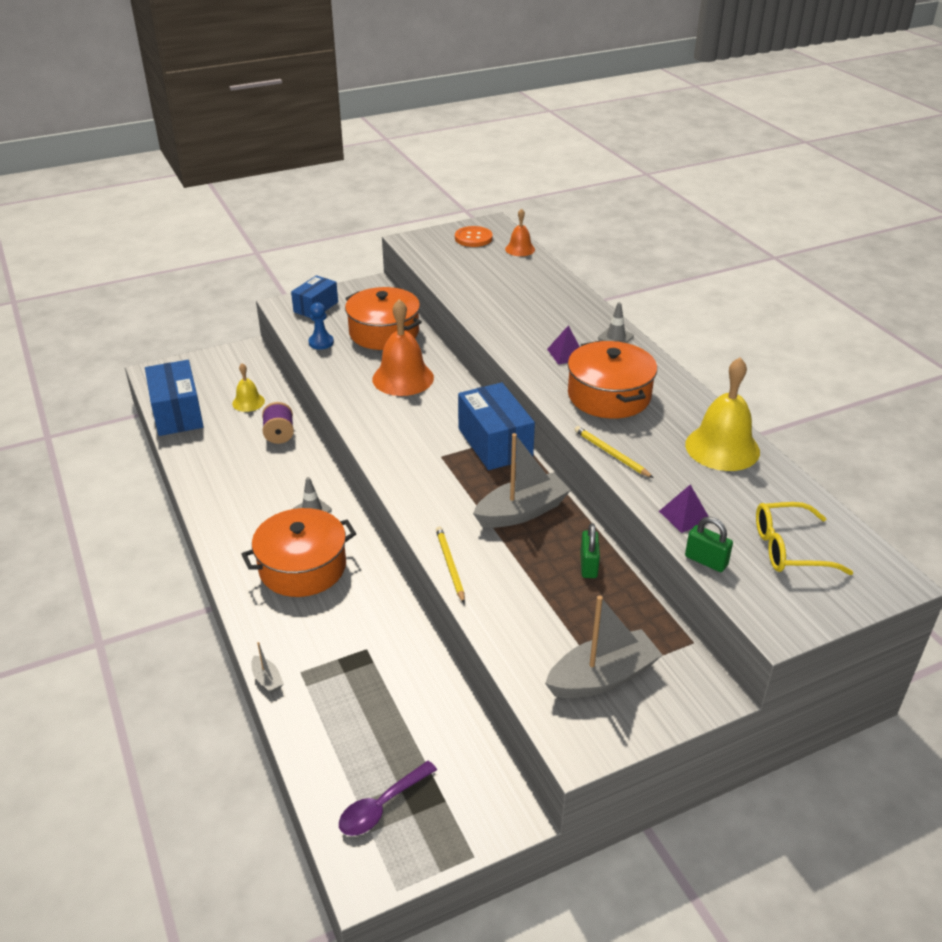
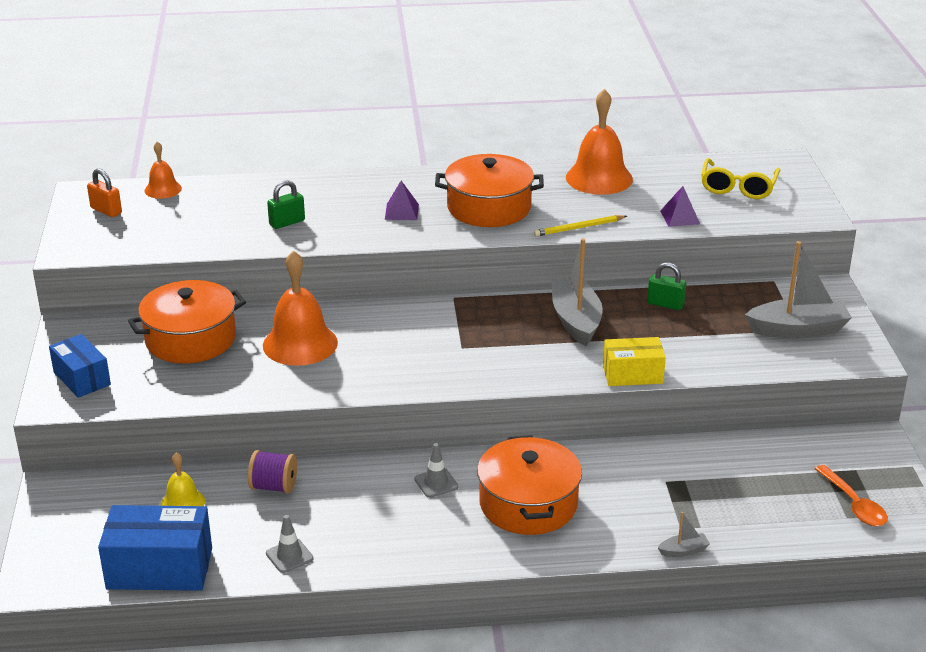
camera: 70 degrees left, 5 degrees down
(321, 342) = (174, 387): blue pawn -> none
(381, 806) = (854, 504): purple spoon -> orange spoon
(450, 565) = (632, 374): yellow pencil -> yellow box
(473, 238) = (106, 211): orange button -> orange padlock
(495, 443) = (460, 312): blue box -> none
(602, 677) = (798, 329): grey boat -> grey boat turned 90 degrees clockwise
(615, 337) = (391, 181): grey traffic cone -> grey traffic cone (289, 556)
(706, 561) = (738, 223): green padlock -> green padlock (287, 222)
(722, 448) = (599, 178): yellow bell -> orange bell

